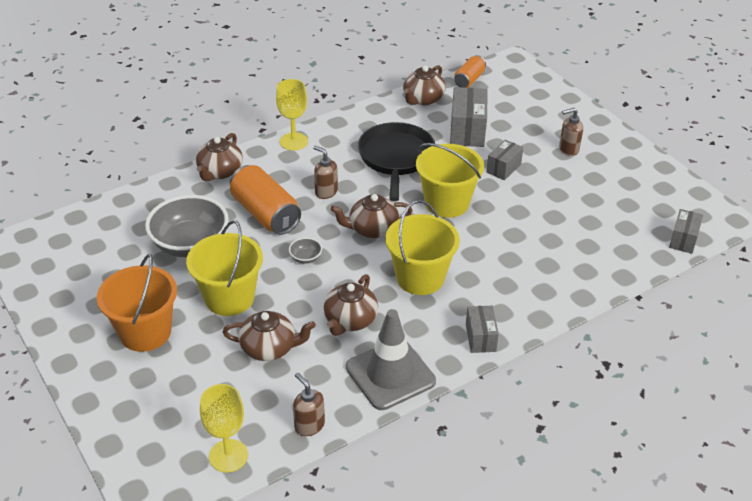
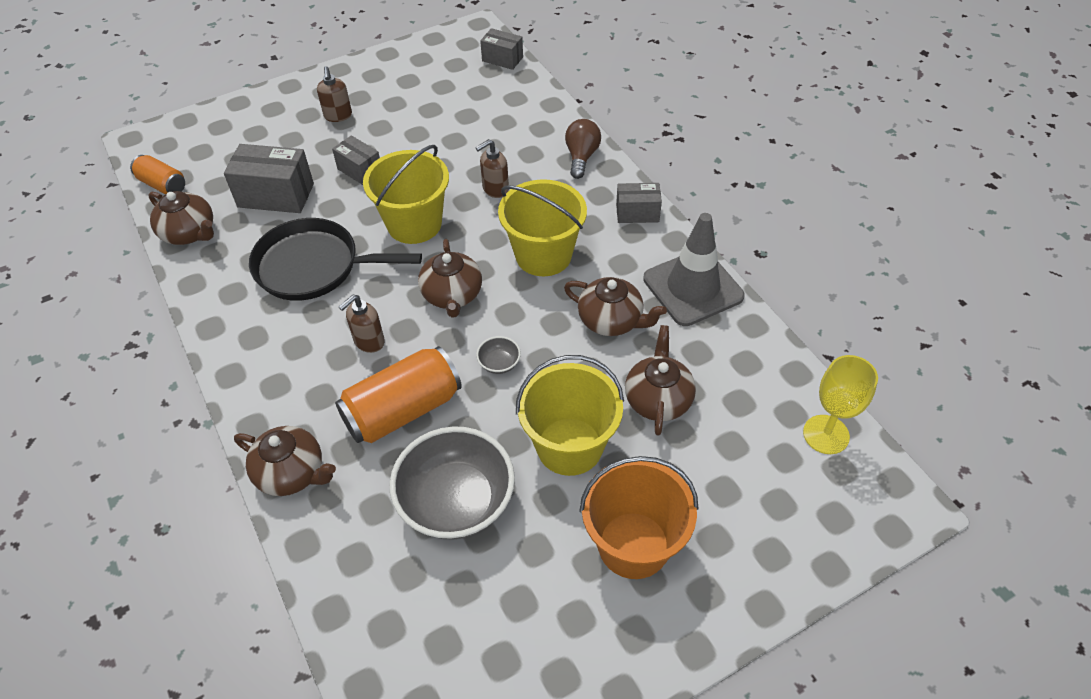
camera: 85 degrees left, 10 degrees up
(294, 141) = (242, 379): yellow goblet -> none
(309, 425) = (772, 359): brown soap dispenser -> brown soap dispenser (495, 189)
(550, 299) = (581, 157): none -> brown light bulb

